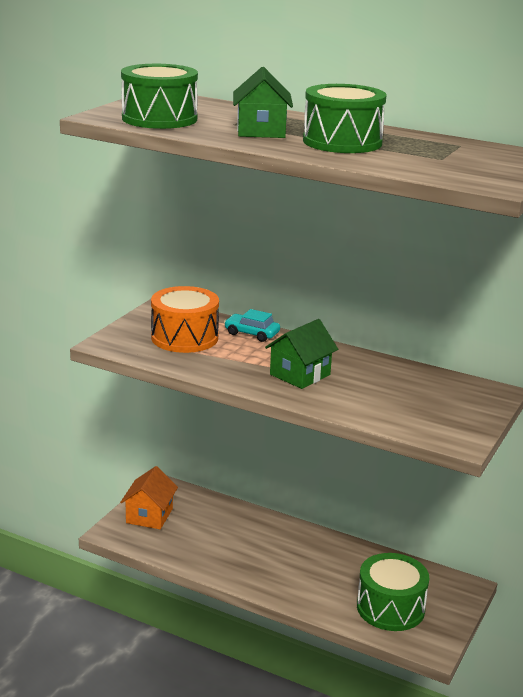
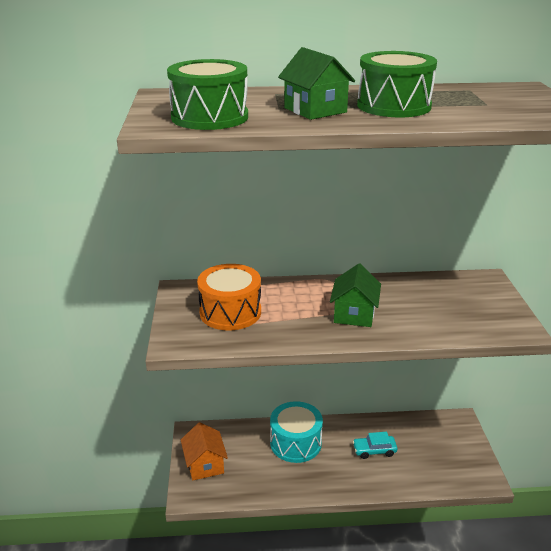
camera: 30 degrees left, 5 degrees up
(251, 333) = (276, 289): turquoise car -> turquoise car (374, 450)
(256, 534) = (295, 443): none -> turquoise drum
(390, 608) = (434, 461): green drum -> none

